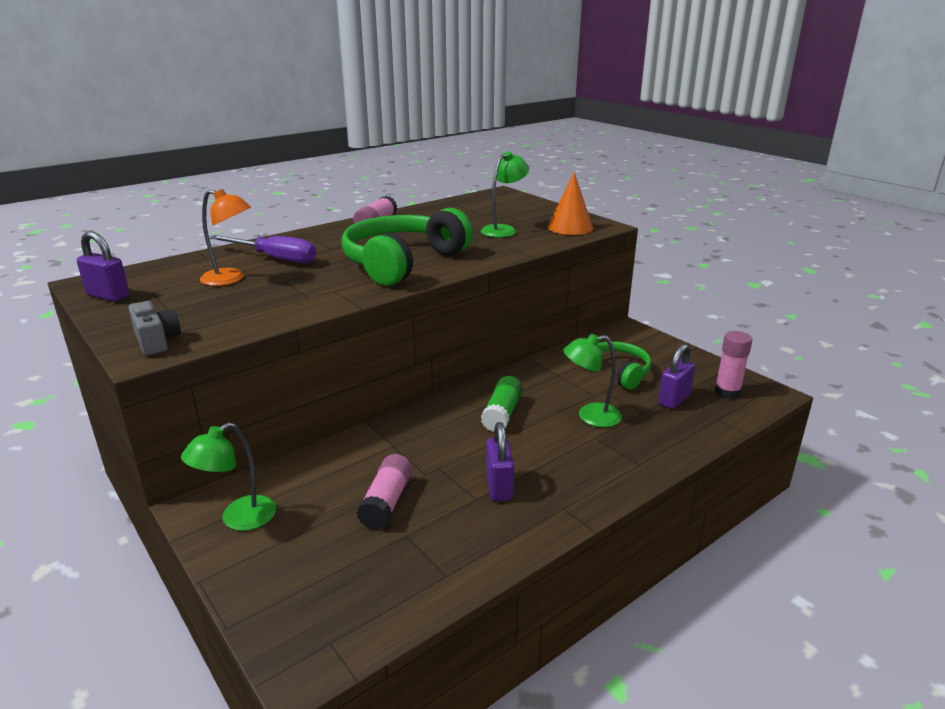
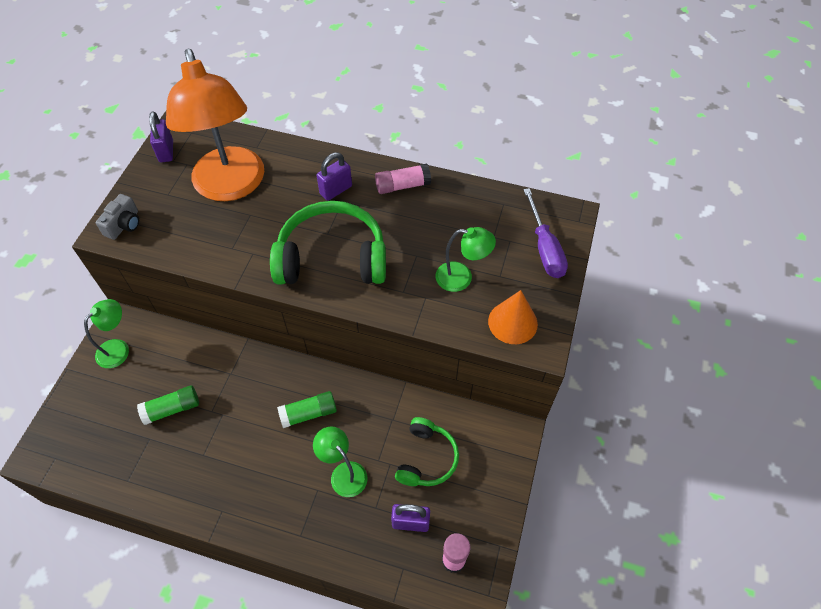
camera: 55 degrees right, 30 degrees up
(230, 279) = (231, 186): orange lamp -> orange lamp, size x2.19
(238, 519) = (118, 348): green lamp -> green lamp turned 120 degrees clockwise
(275, 259) = (283, 182): purple screwdriver -> purple screwdriver (544, 248)
(386, 502) = (172, 409): pink glue stick -> green glue stick
(499, 487) = (222, 461): purple padlock -> purple padlock (336, 190)

